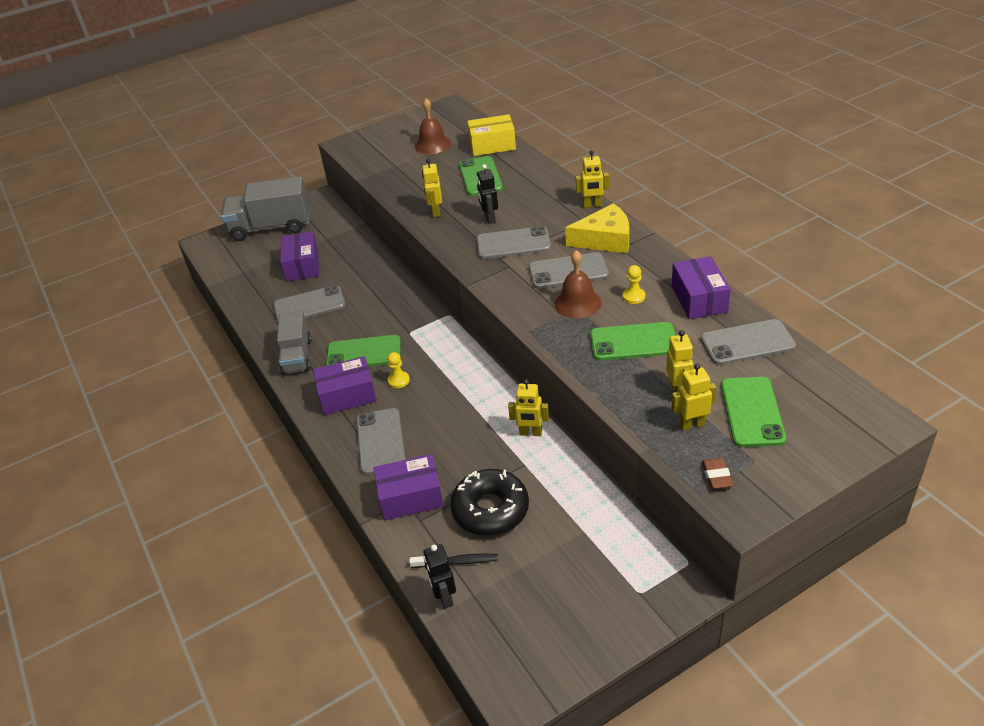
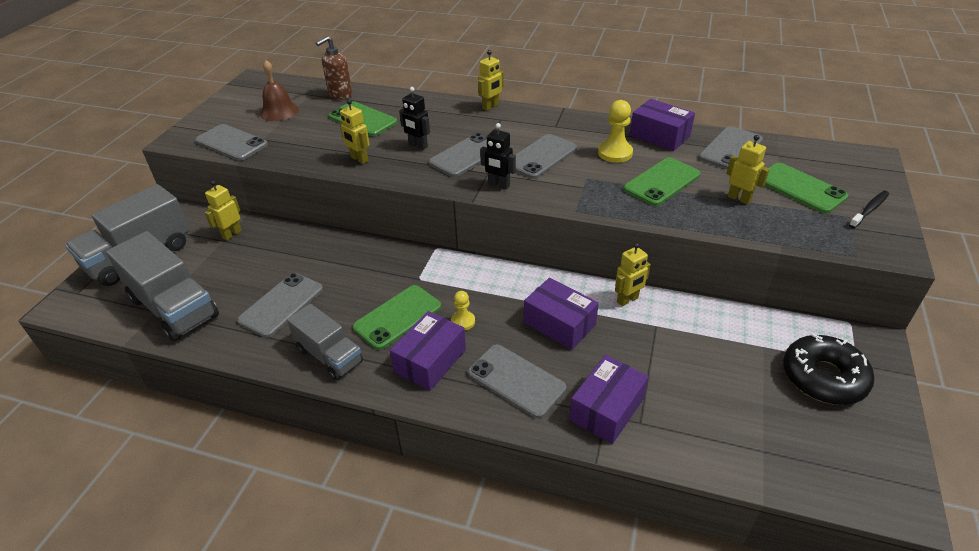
camera: 45 degrees left, 0 degrees up
(253, 275) = (174, 308): none -> grey truck
(302, 266) = (226, 274): purple box -> purple box (559, 324)
(373, 161) = (232, 143): none -> grey phone
(444, 597) = (747, 470): black robot -> black robot (499, 185)
(456, 562) = (715, 434): black toothbrush -> black toothbrush (869, 209)
(490, 509) = (681, 375): black donut -> black donut (823, 377)
(492, 145) = (340, 94): yellow box -> brown soap dispenser
(577, 303) = (582, 175): brown bell -> none
(605, 239) = (535, 125): yellow cheese -> none
(633, 296) = (615, 153): yellow pawn -> yellow pawn, size x1.63
(692, 424) = (781, 214): yellow robot -> yellow robot (232, 234)
(716, 476) = (846, 238): brown eraser -> none

